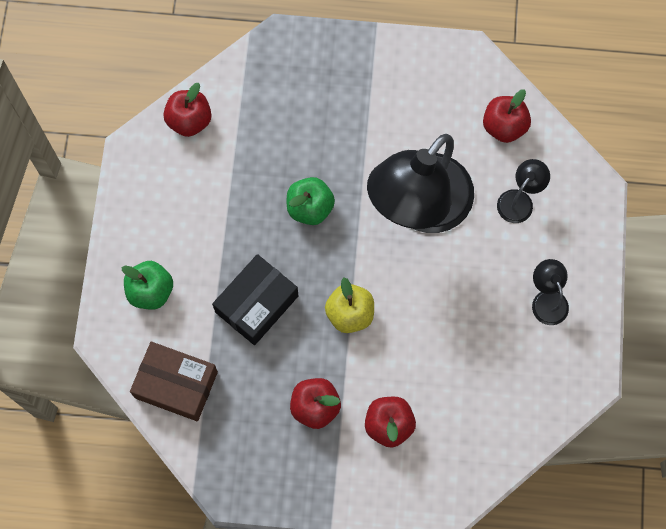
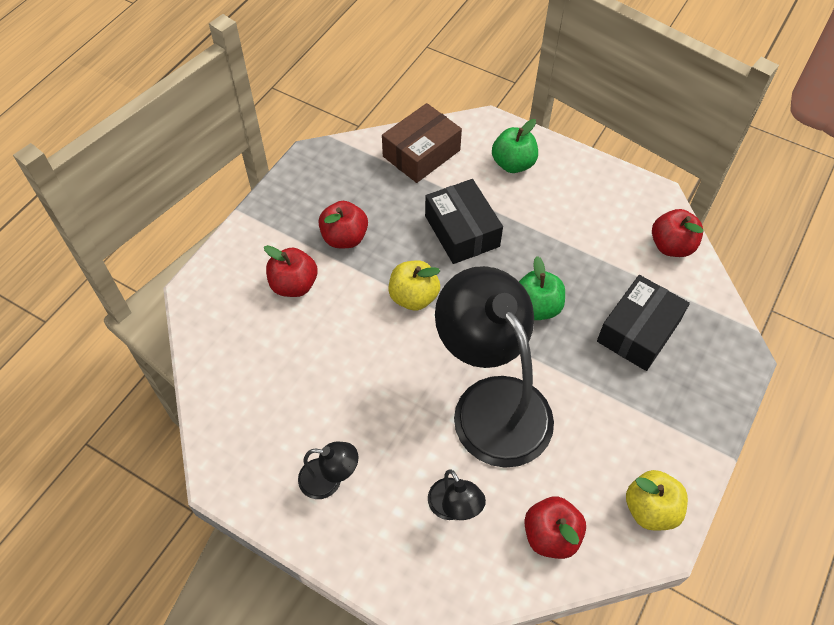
camera: 115 degrees right, 15 degrees down
(295, 121) = (638, 331): none -> black box
(448, 67) = (650, 509): none -> yellow apple

